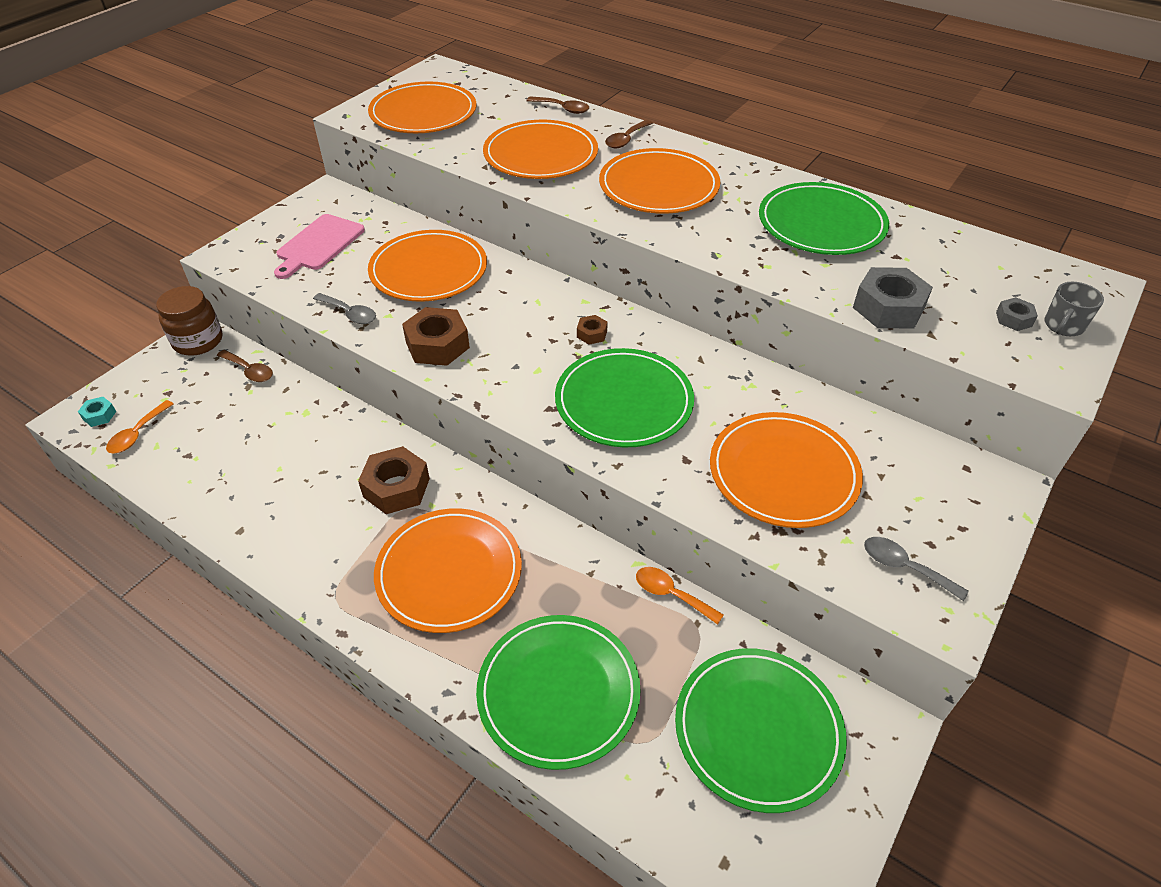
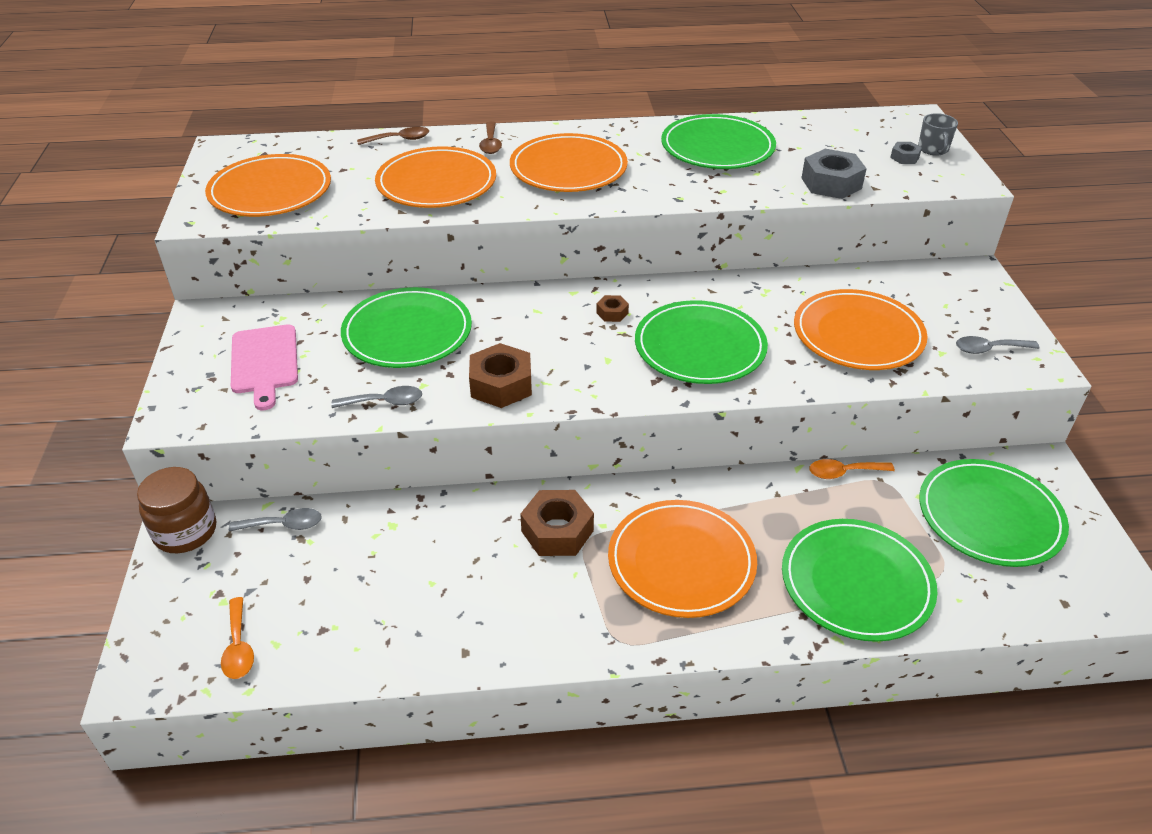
camera: 40 degrees left, 5 degrees down
(99, 415) = (167, 659): turquoise nut -> none
(249, 371) = (284, 525): brown spoon -> grey spoon
(428, 270) = (407, 332): orange plate -> green plate

